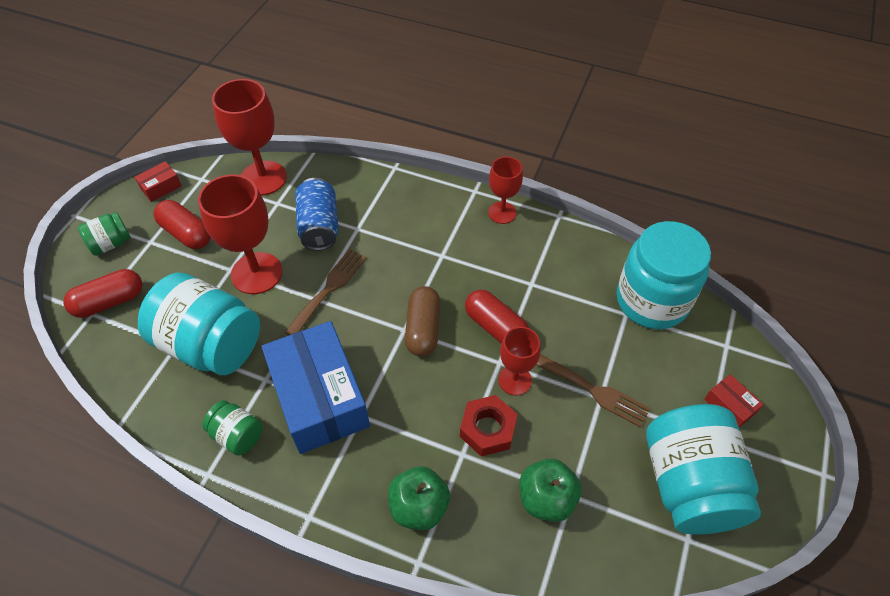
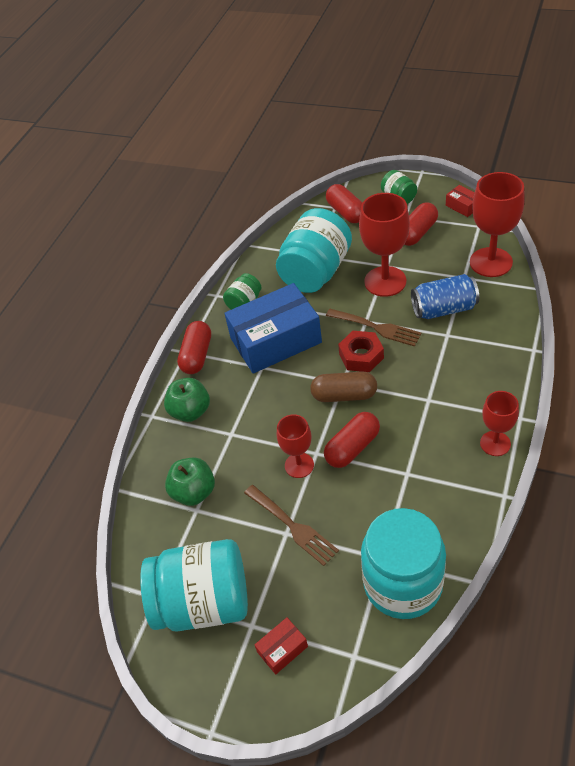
camera: 95 degrees right, 5 degrees down
(320, 500) = (197, 355): none -> red capsule
(488, 429) = (252, 449): red nut -> red nut (361, 356)
(593, 390) = (293, 526): brown fork -> brown fork turned 75 degrees counterclockwise

